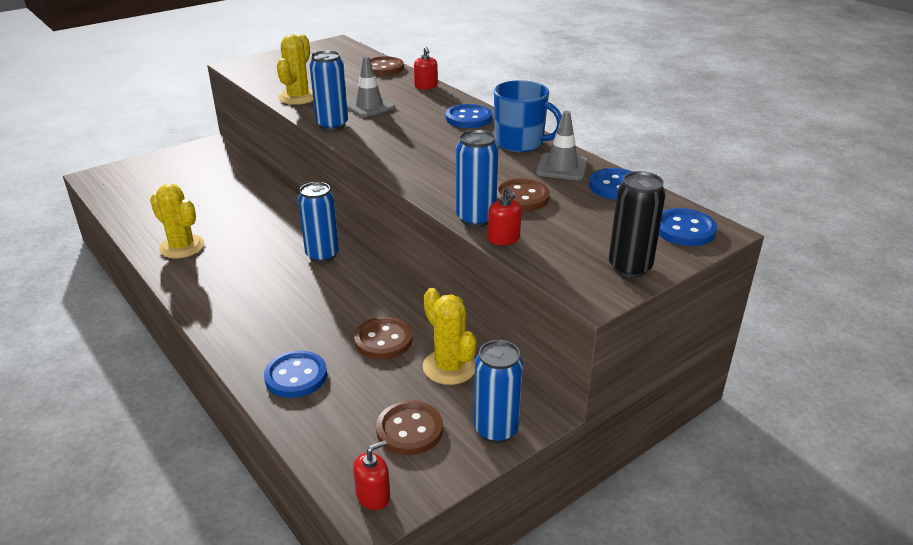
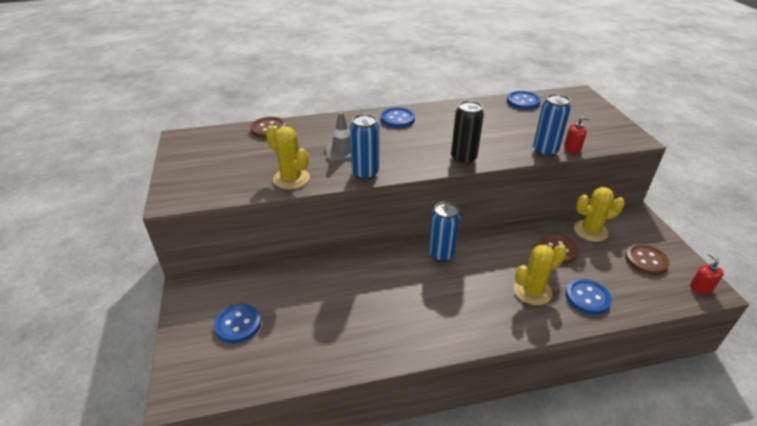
camera: 65 degrees left, 5 degrees up
(182, 247) = (383, 335): yellow cactus -> yellow cactus (532, 291)
(426, 86) = (325, 121): red soap dispenser -> none
(496, 429) = (648, 230): blue can -> none
(520, 143) = (449, 112): blue mug -> none
(521, 197) = (523, 131): brown button -> none
(562, 167) = (491, 109): grey traffic cone -> none
(629, 267) = (612, 123): black can -> black can (463, 158)
(684, 229) = (577, 99): blue button -> blue button (238, 324)

